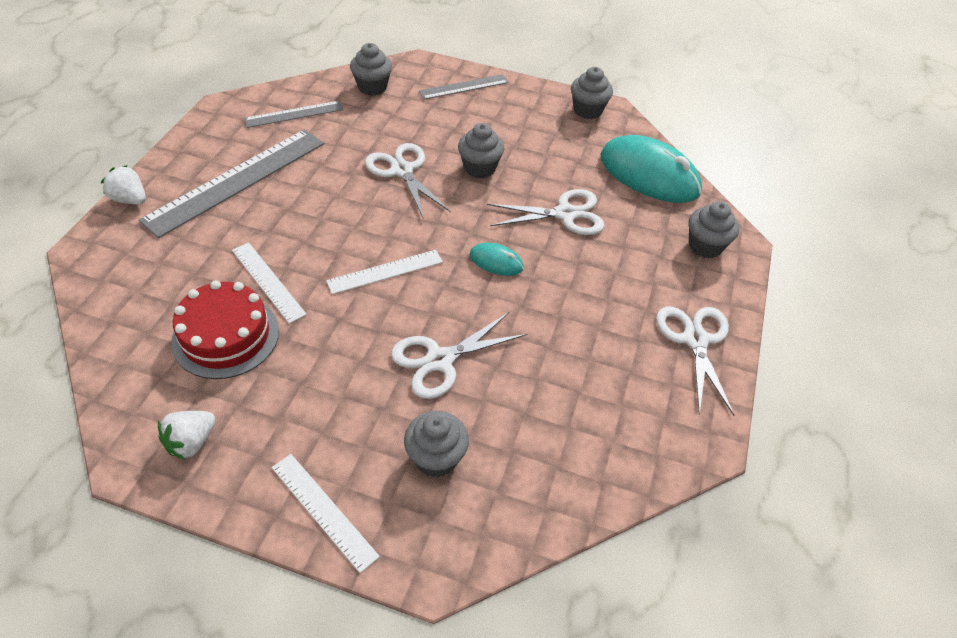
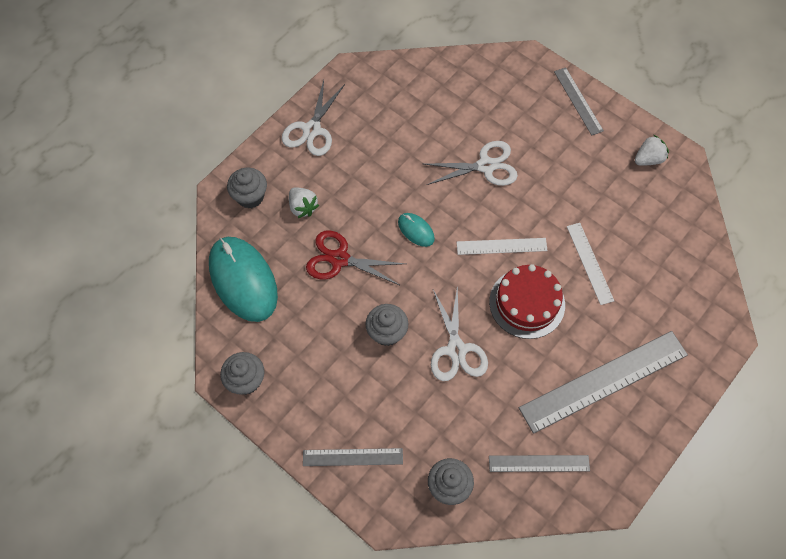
camera: 155 degrees left, 15 degrees up
(130, 199) = (696, 384): white strawberry -> white strawberry (303, 207)
(226, 336) = (623, 225): red cake -> red cake (527, 303)
(324, 510) = (578, 101): white ruler -> grey ruler
(436, 458) = (509, 109): grey cupcake -> none
(565, 214) = (339, 259): white scissors -> red scissors

